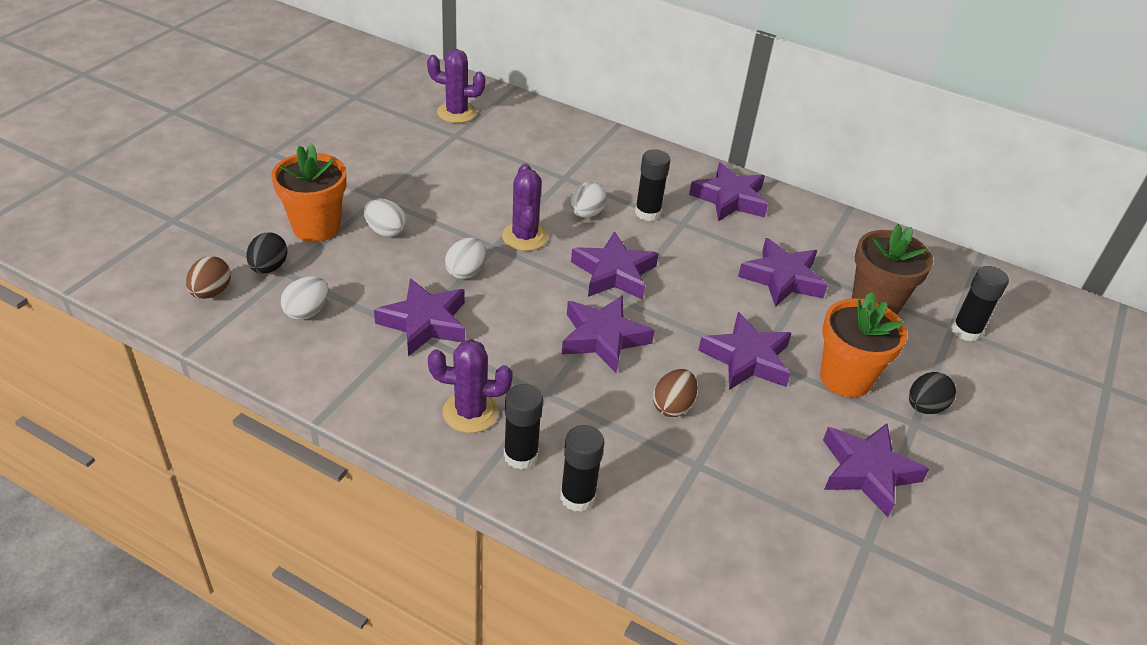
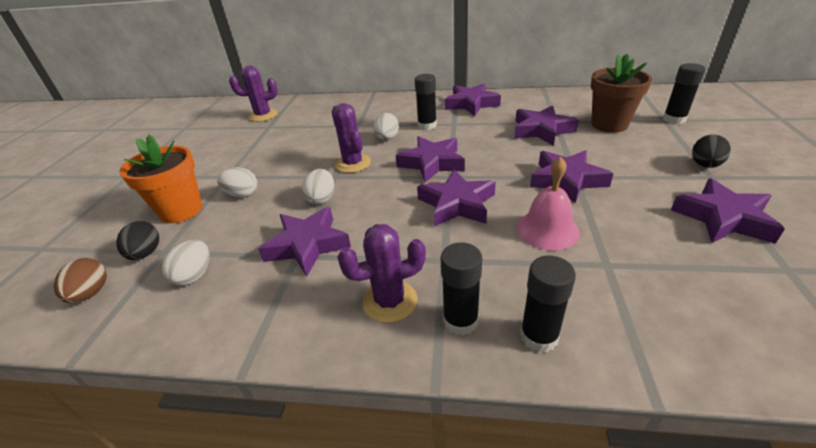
camera: 15 degrees left, 5 degrees down
(672, 406) = (547, 229): brown egg -> pink bell
(845, 378) = (639, 168): orange flower pot -> none

